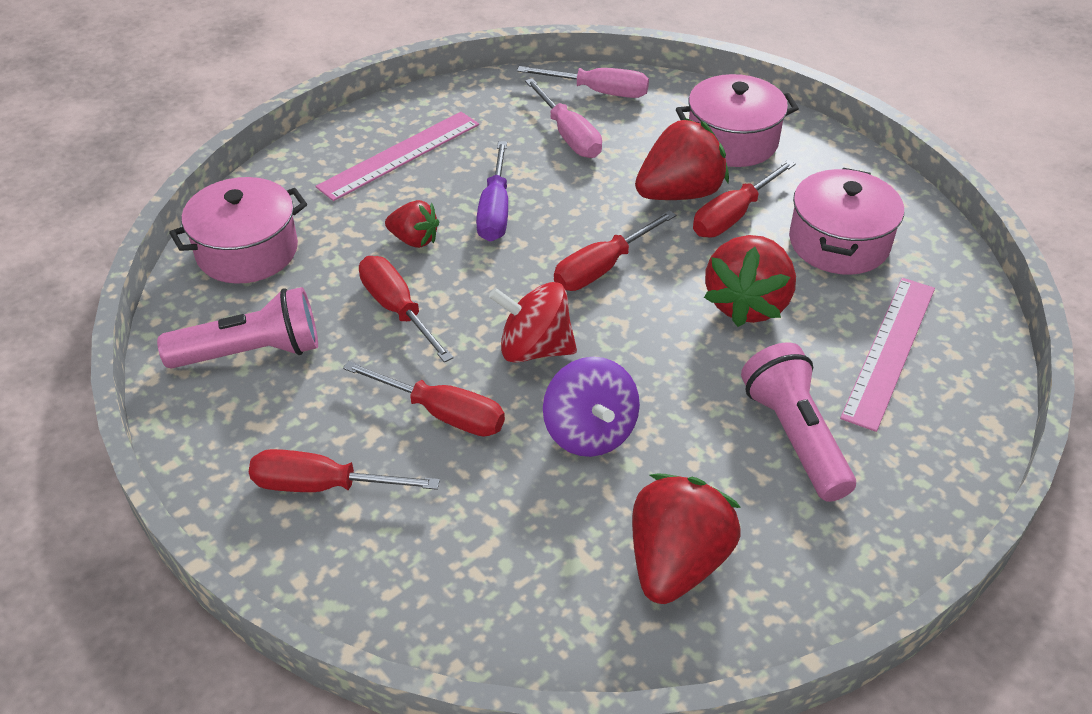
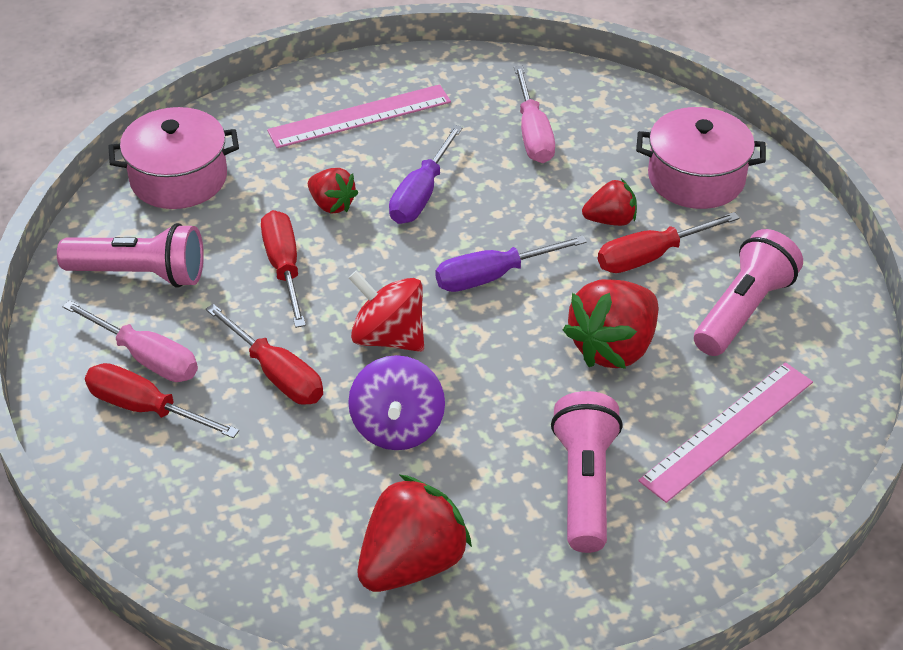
camera: 20 degrees right, 0 degrees up
(599, 92) = (588, 94): pink screwdriver -> pink screwdriver (146, 358)
(602, 268) = (492, 276): red screwdriver -> purple screwdriver
(679, 193) = (610, 220): red strawberry -> red strawberry, size x0.56
(839, 242) = (743, 310): pink pot -> pink flashlight

